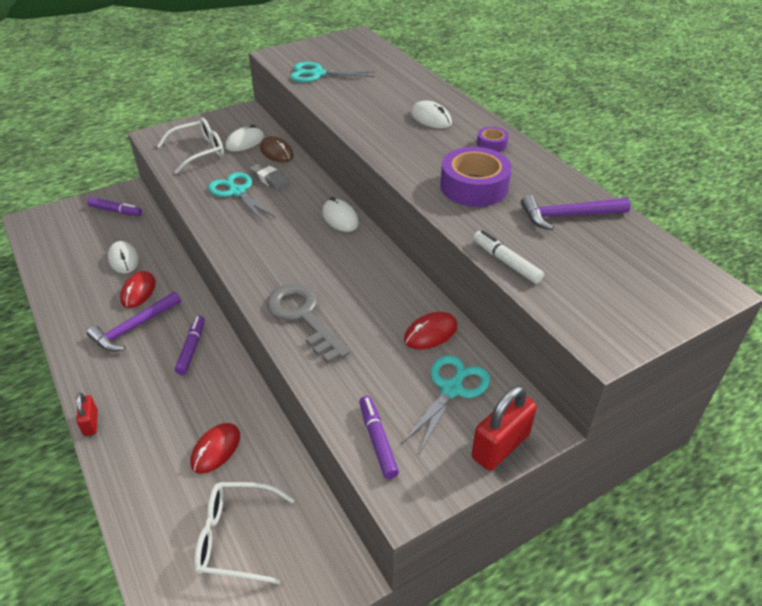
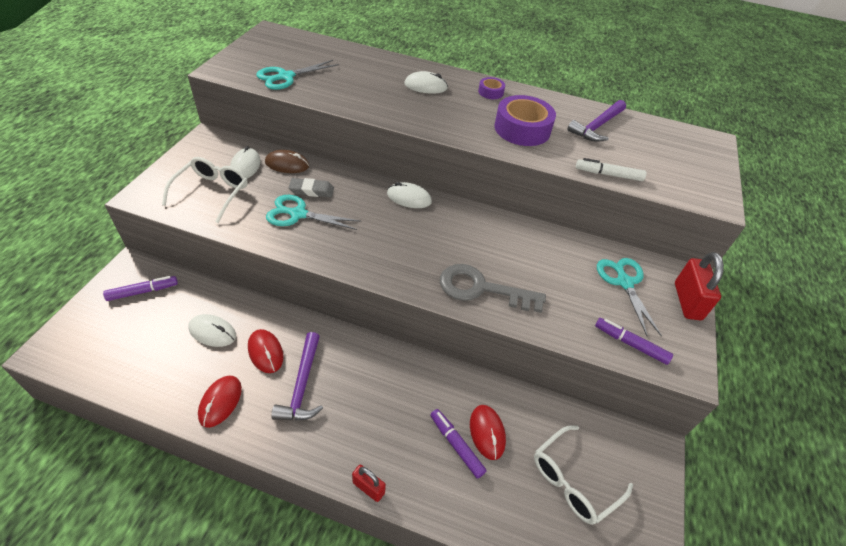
camera: 45 degrees left, 5 degrees up
(191, 348) = (373, 370): purple marker -> purple marker (456, 445)
(430, 333) = (569, 252): red mouse -> red mouse (220, 402)

